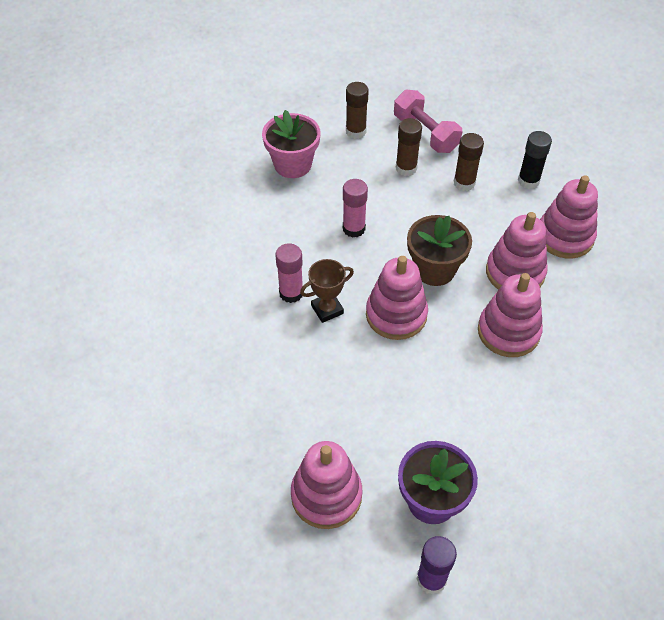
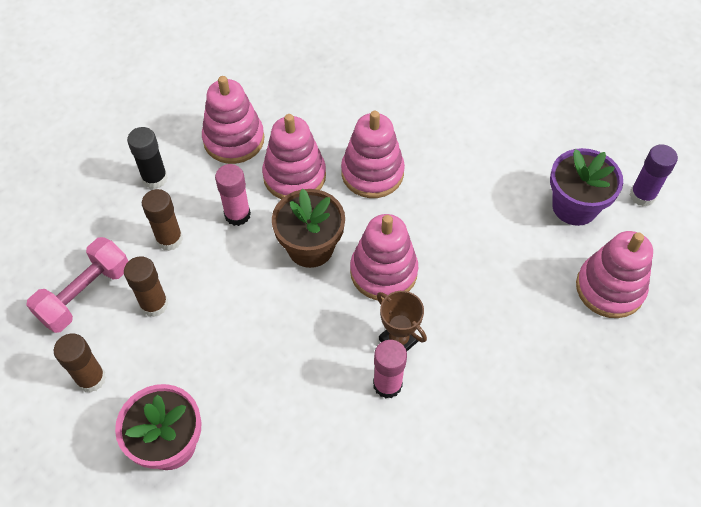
camera: 105 degrees left, 5 degrees up
(353, 229) = (270, 341): pink glue stick -> pink glue stick (237, 215)

